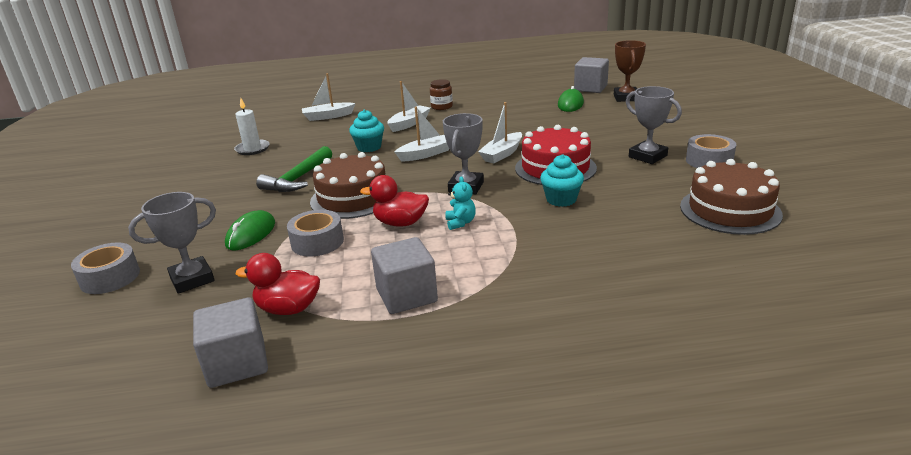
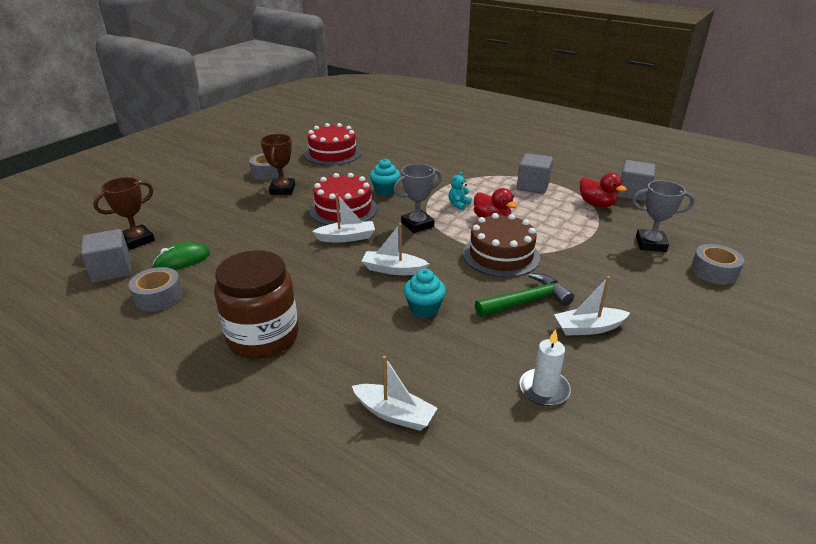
camera: 140 degrees left, 5 degrees up
(251, 234) = (598, 260): green mouse -> none
(317, 242) = (555, 232): grey tape -> grey tape (158, 297)
(409, 124) = (339, 325): white boat -> white boat (588, 328)
(441, 107) = (263, 337): brown jar -> brown jar, size x2.23
(647, 156) = (282, 190): grey trophy -> brown trophy
(730, 210) = (333, 153): brown cake -> red cake

